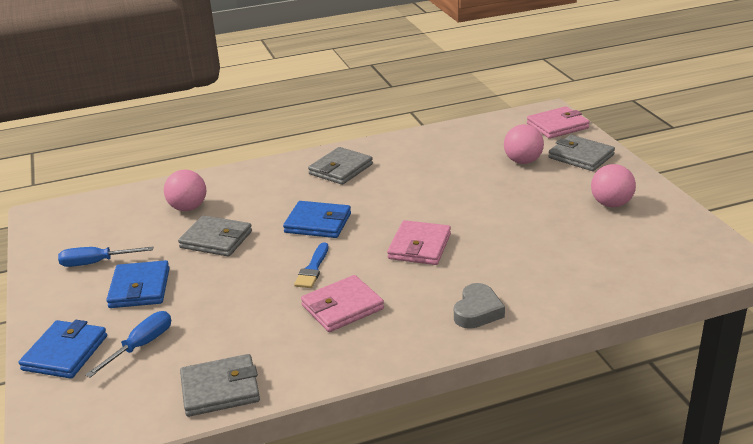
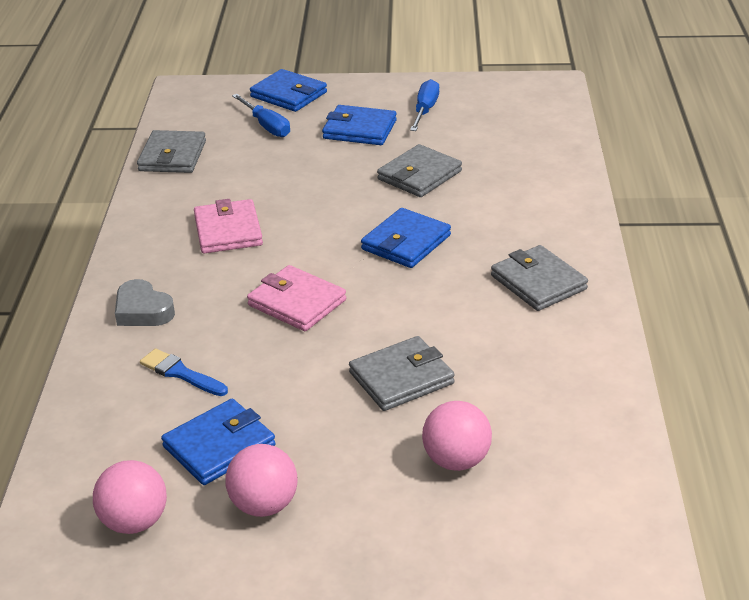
camera: 110 degrees right, 5 degrees up
(188, 208) = (505, 165): pink ball -> pink ball (134, 522)
(313, 269) = (312, 224): blue brush -> blue brush (181, 373)
(557, 126) = (568, 554): pink wallet -> none
(581, 156) = (432, 535): grey wallet -> grey wallet (401, 378)
(582, 232) = (219, 446): none -> blue wallet

